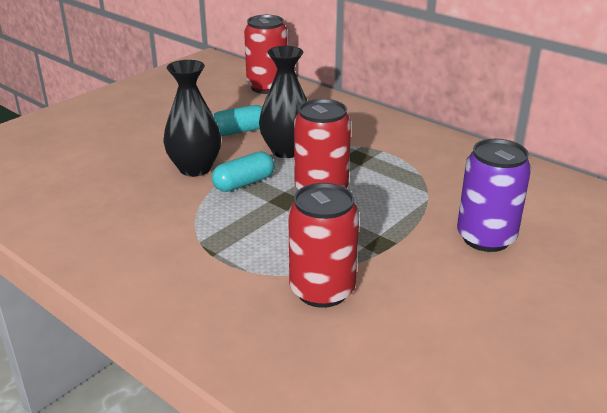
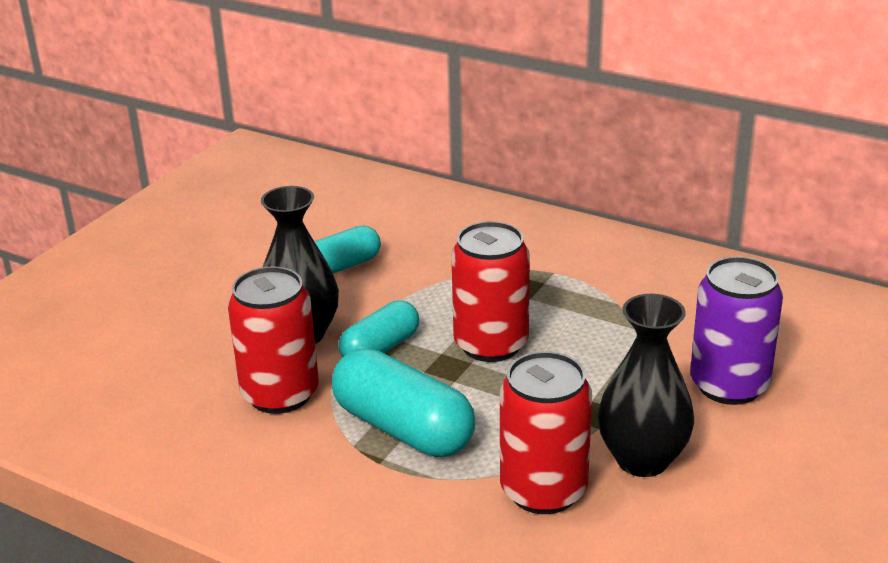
camera: 10 degrees left, 0 degrees up
(238, 235) = (403, 428): none -> turquoise capsule
(267, 87) = (354, 188): red can -> red can (280, 394)
(286, 151) = (421, 289): black vase -> black vase (642, 459)

